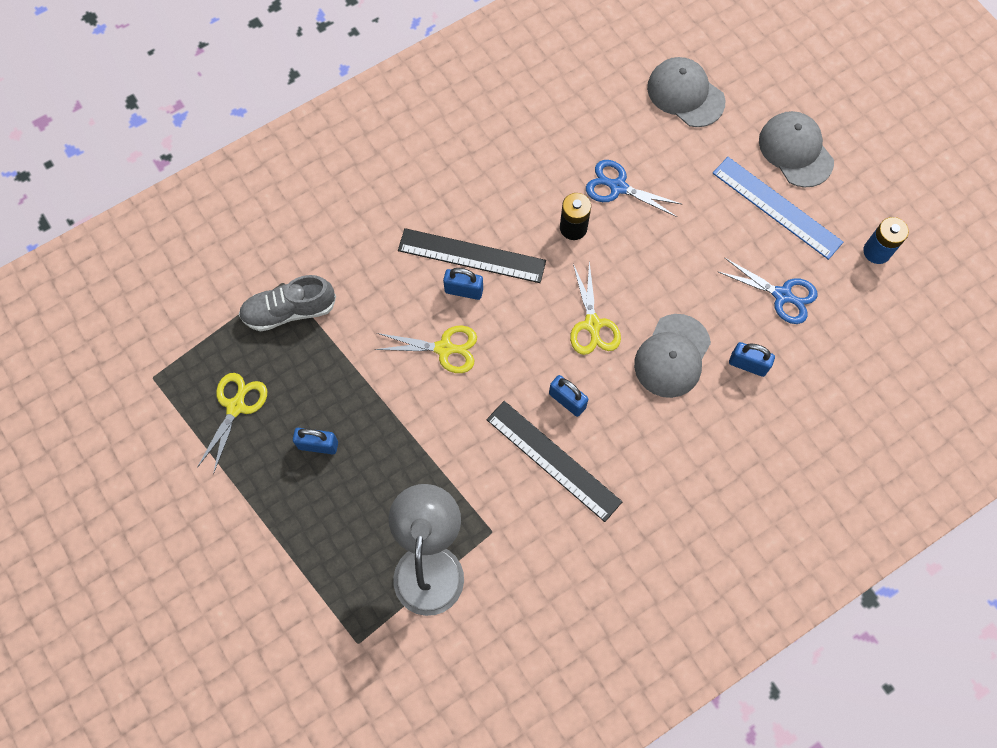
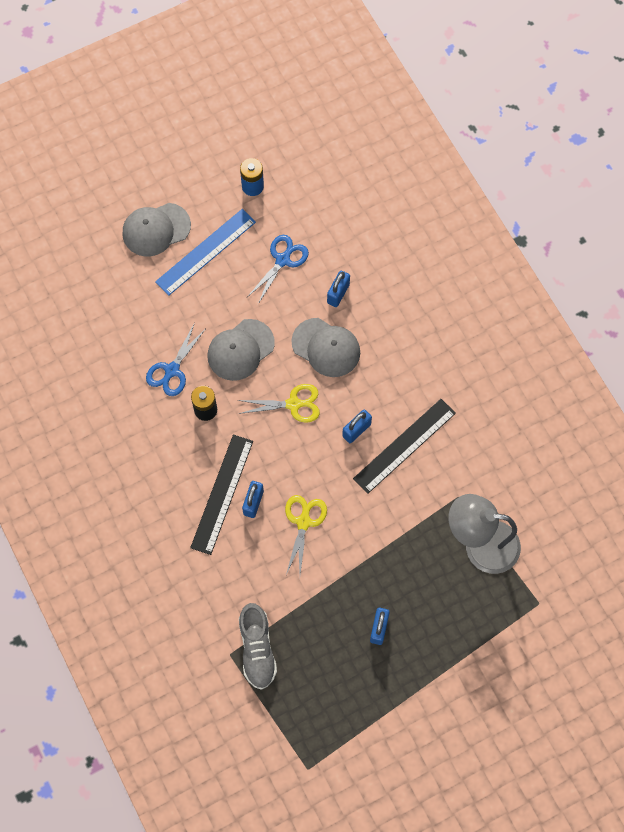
camera: 85 degrees left, 0 degrees up
(236, 406) = (339, 696): yellow scissors -> none
(685, 94) = (90, 306): grey cap -> grey cap (240, 350)

